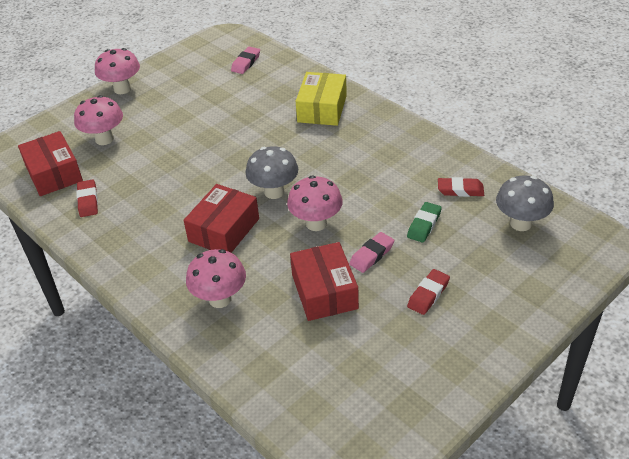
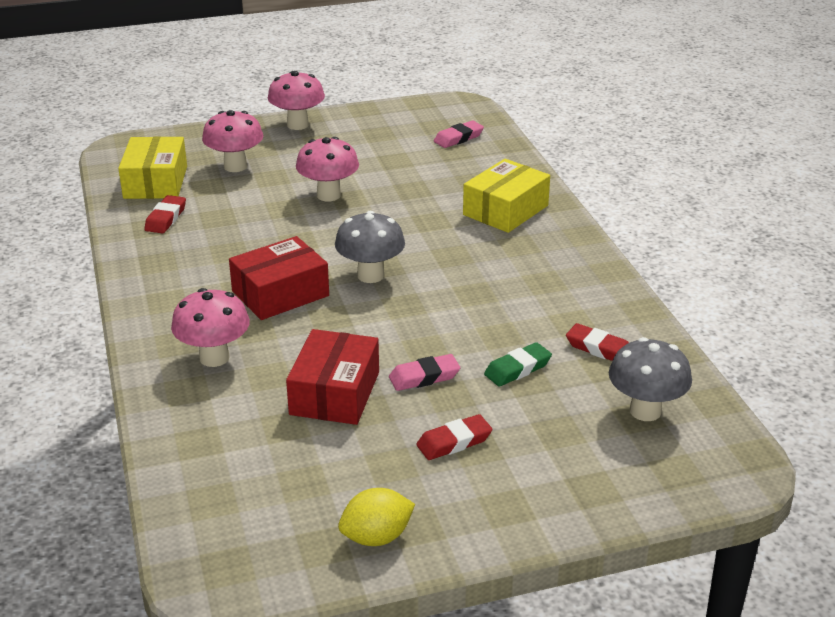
camera: 25 degrees right, 10 degrees down
(54, 173) = (155, 182): red box -> yellow box
(316, 223) = (389, 323): pink mushroom -> pink mushroom (328, 195)
(437, 384) = (376, 537): none -> yellow lemon

